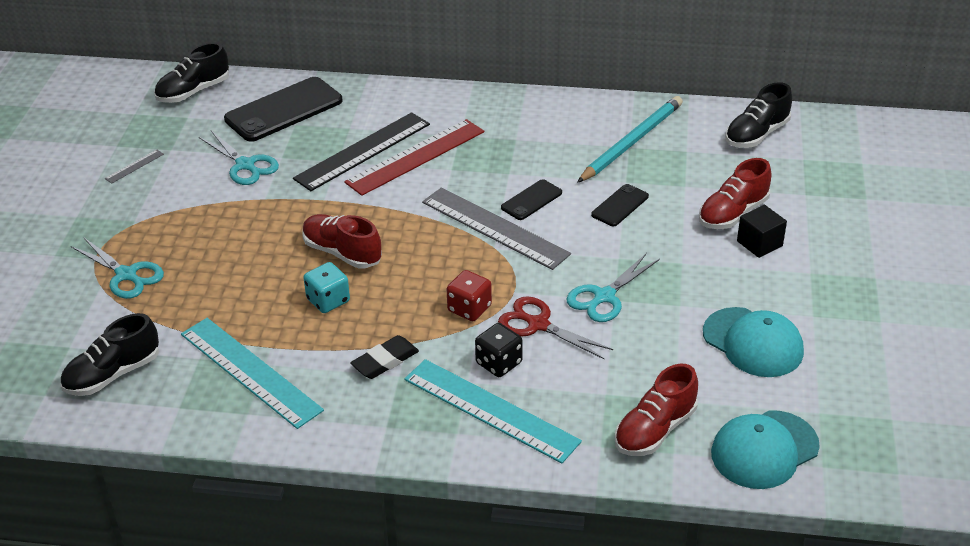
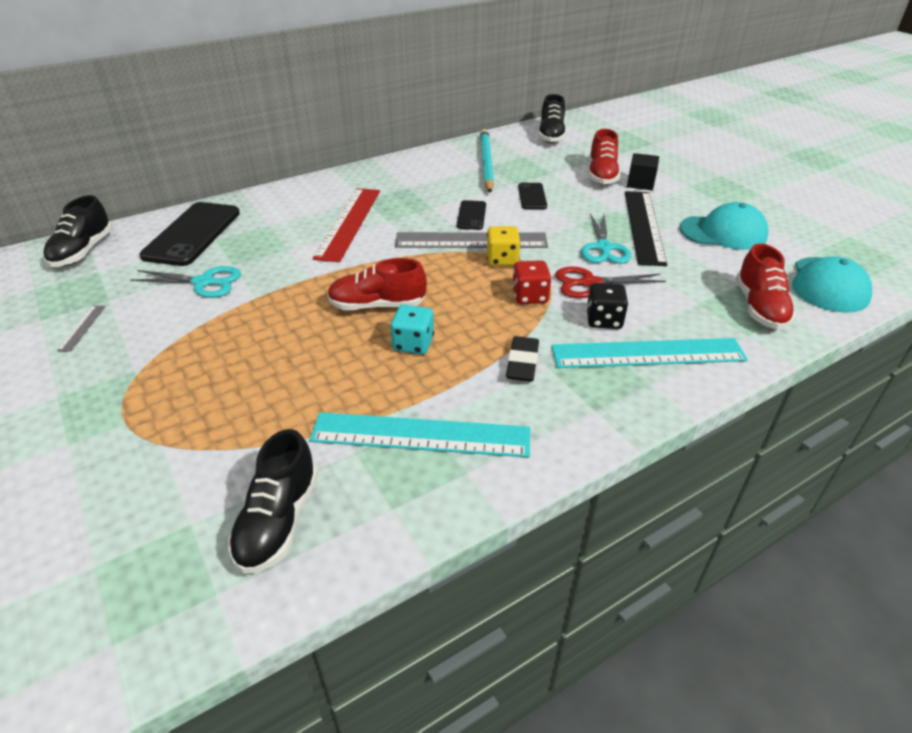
camera: 40 degrees left, 0 degrees up
(126, 275) = (182, 420): turquoise scissors -> none
(362, 151) = (300, 235): black ruler -> black ruler (643, 226)
(495, 261) = (502, 260): none -> yellow dice

